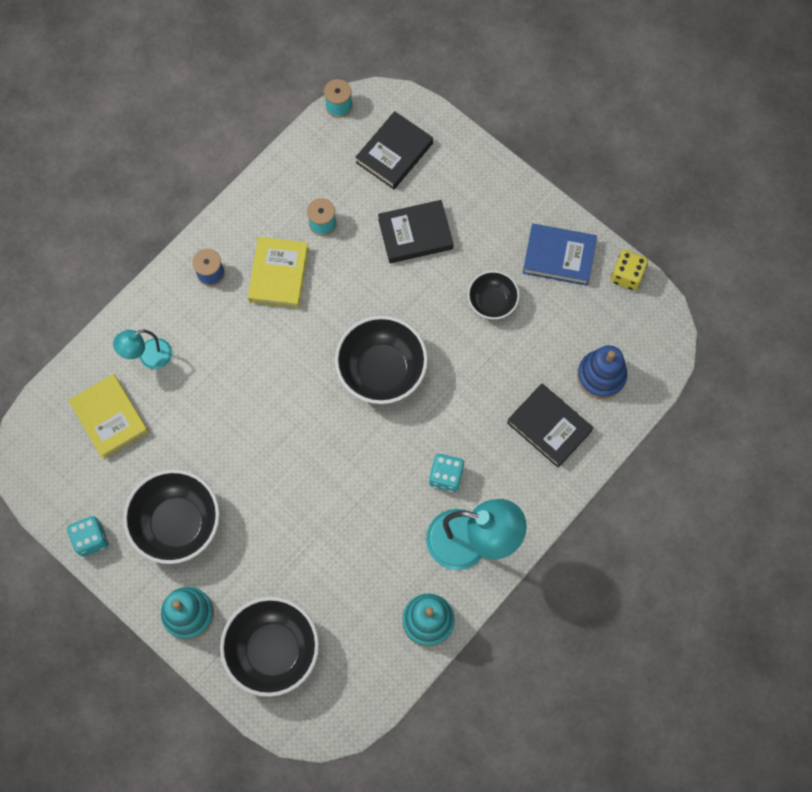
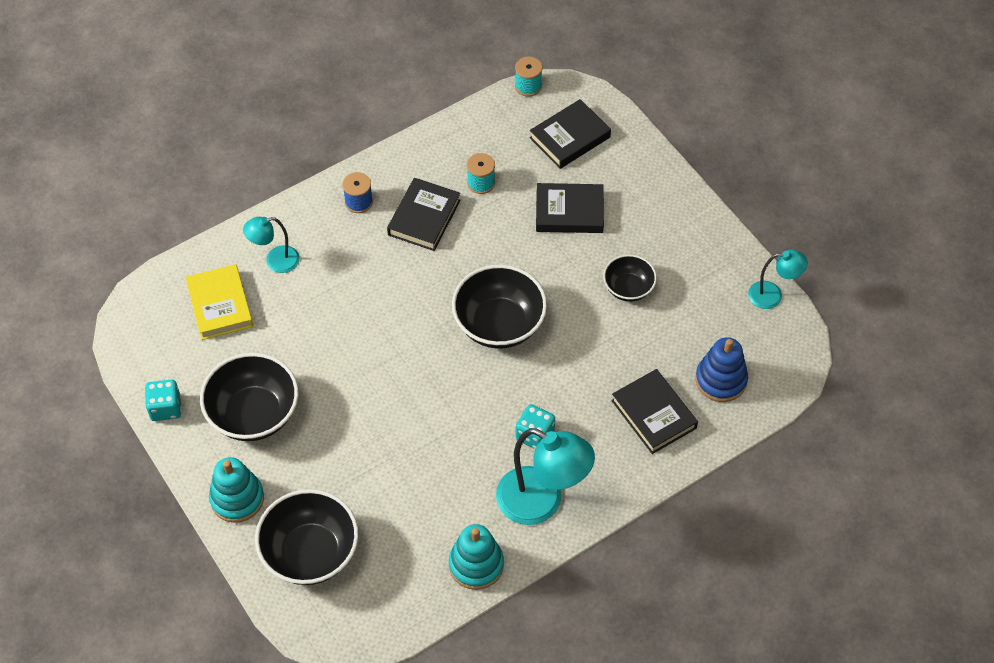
camera: 15 degrees right, 15 degrees down
(278, 274) = (424, 217): yellow book -> black book
(559, 256) = (708, 263): blue book -> none
(627, 276) = (772, 295): yellow dice -> turquoise lamp

